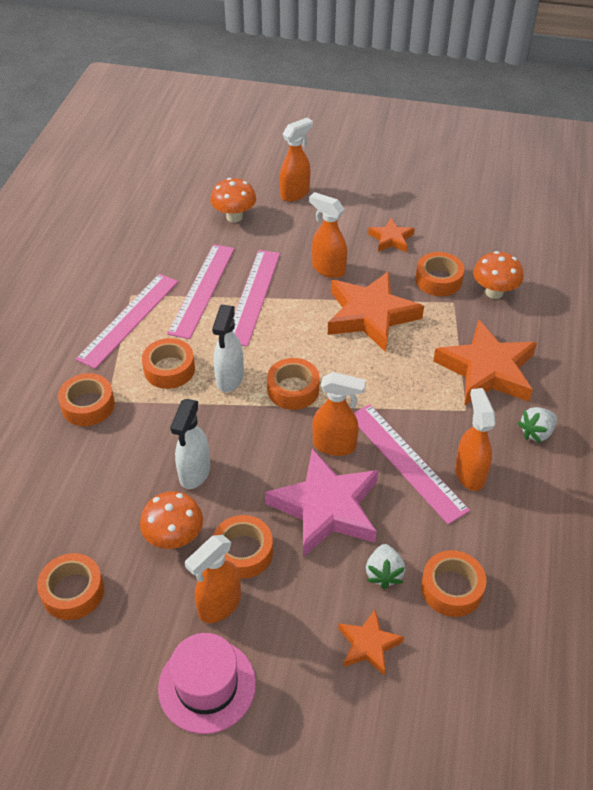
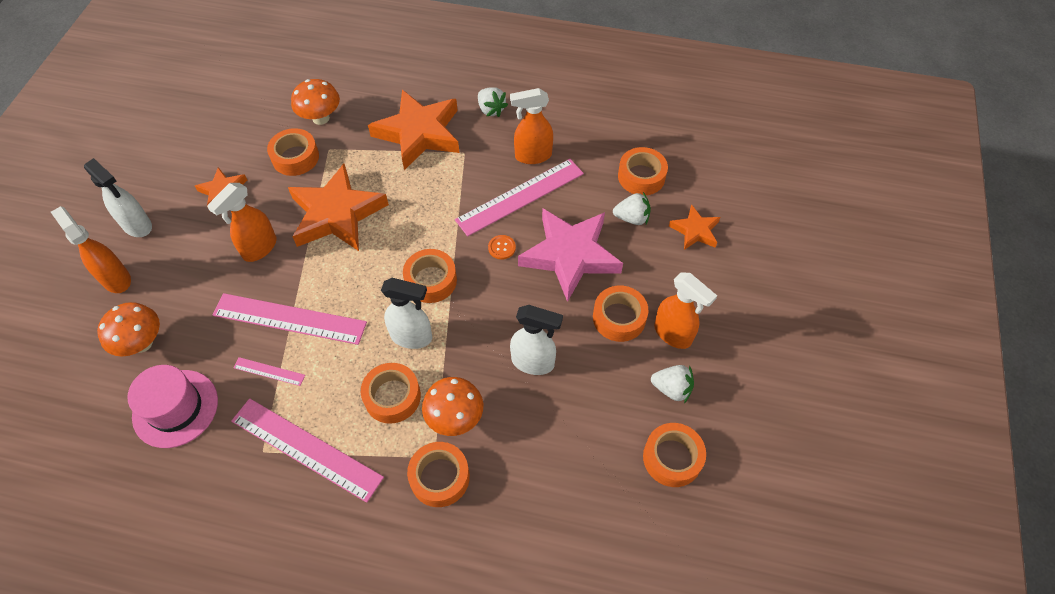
camera: 90 degrees left, 10 degrees up
(151, 598) = (672, 388): none -> white strawberry
(174, 538) = (608, 374): orange mushroom -> orange mushroom (455, 418)
(202, 290) = (269, 371): pink ruler -> pink ruler, size x0.46
(207, 685) = (745, 339): pink hat -> pink hat (175, 408)
(335, 445) = (501, 248): orange spray bottle -> orange button
(349, 196) = (137, 226): none -> white spray bottle

